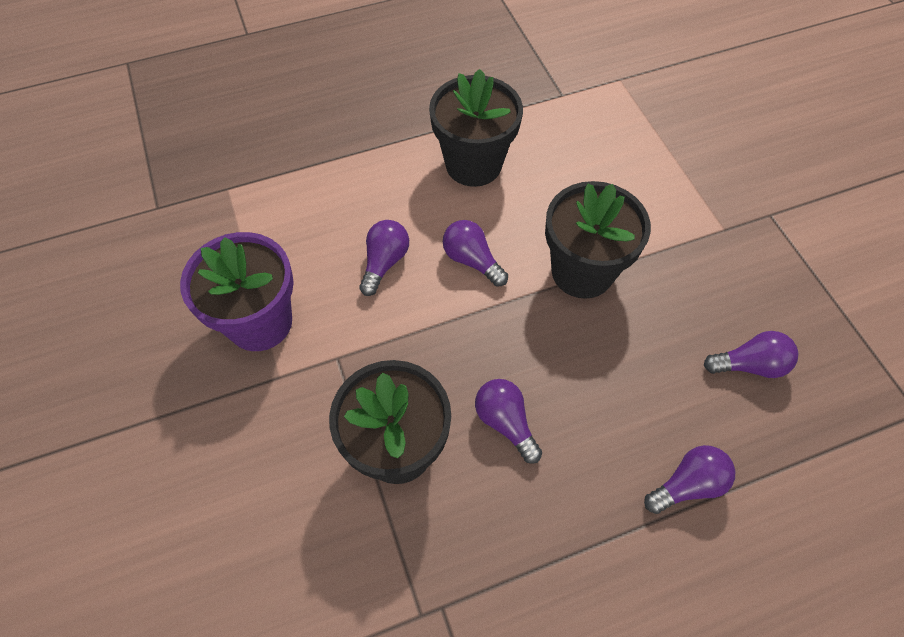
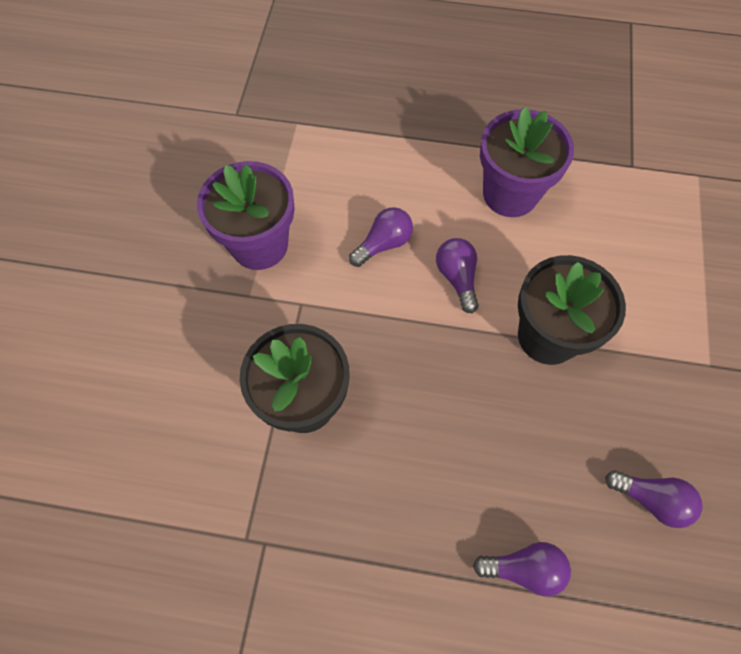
camera: 30 degrees right, 5 degrees up
(473, 164) = (510, 194): black flower pot -> purple flower pot
(505, 422) = (401, 428): purple light bulb -> none

